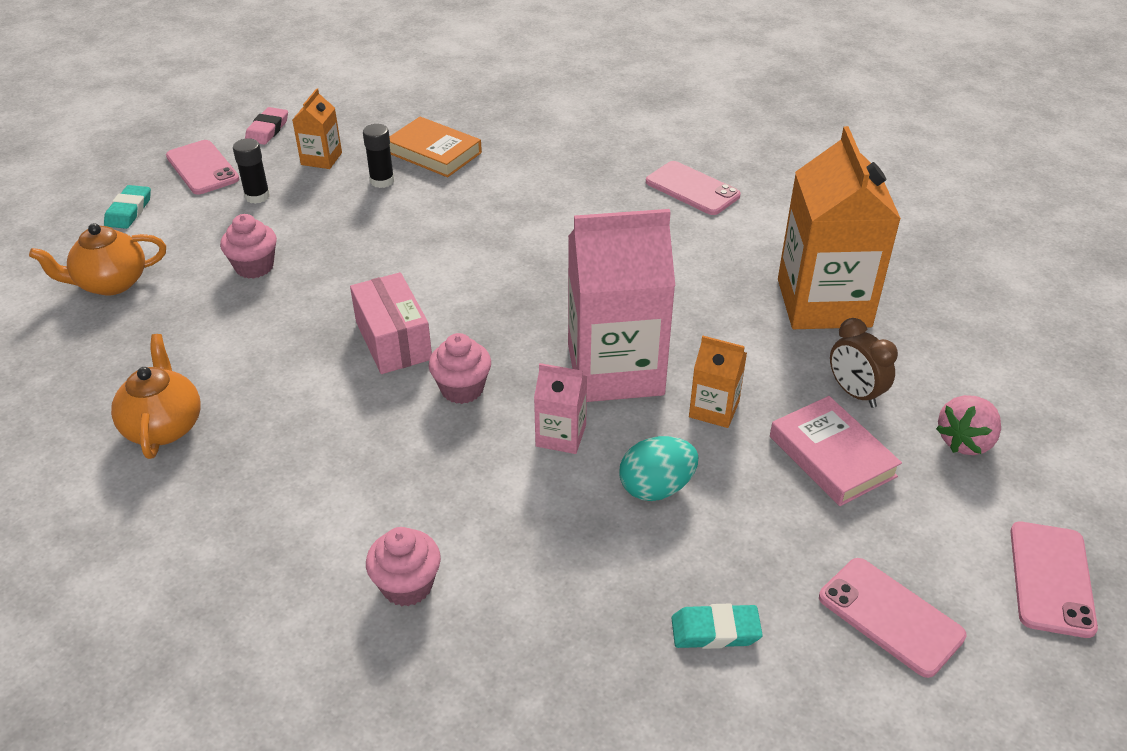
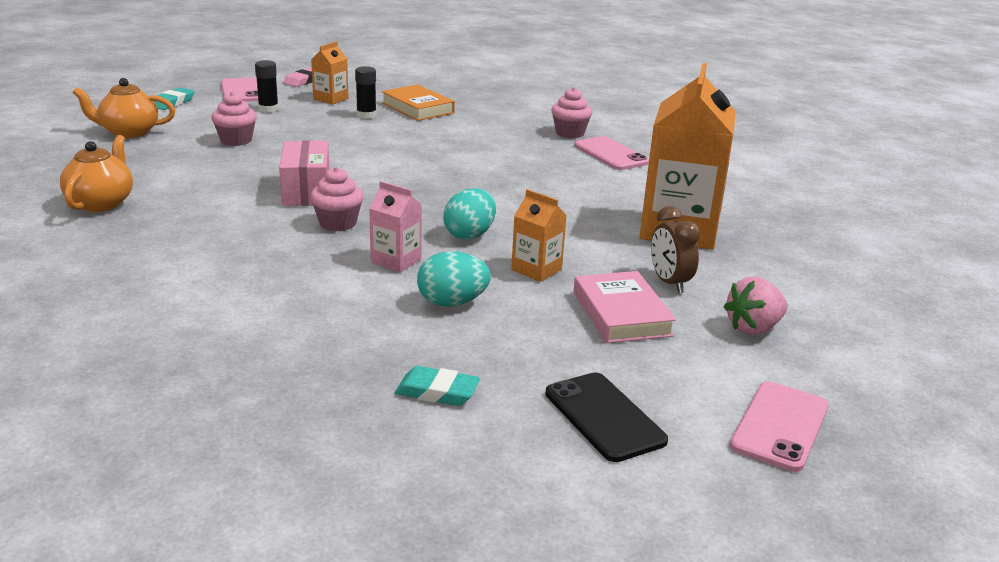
camera: 15 degrees right, 15 degrees down
(407, 585) = (205, 315): pink cupcake -> pink cupcake (570, 133)
(615, 370) = (469, 235): pink carton -> turquoise egg
(890, 616) = (604, 417): pink phone -> black phone

